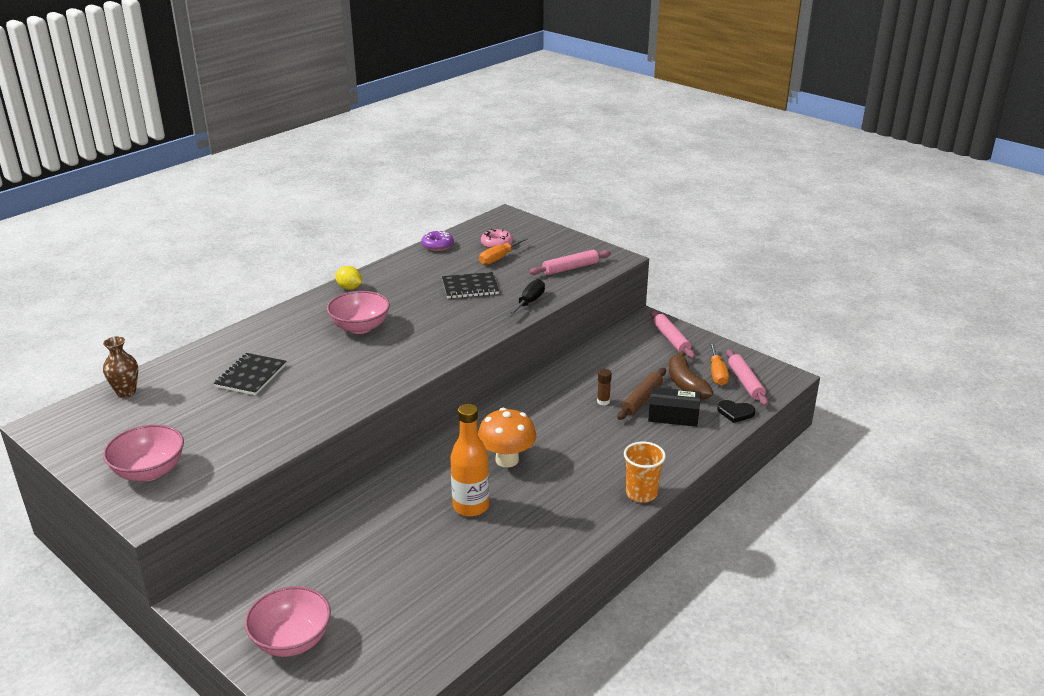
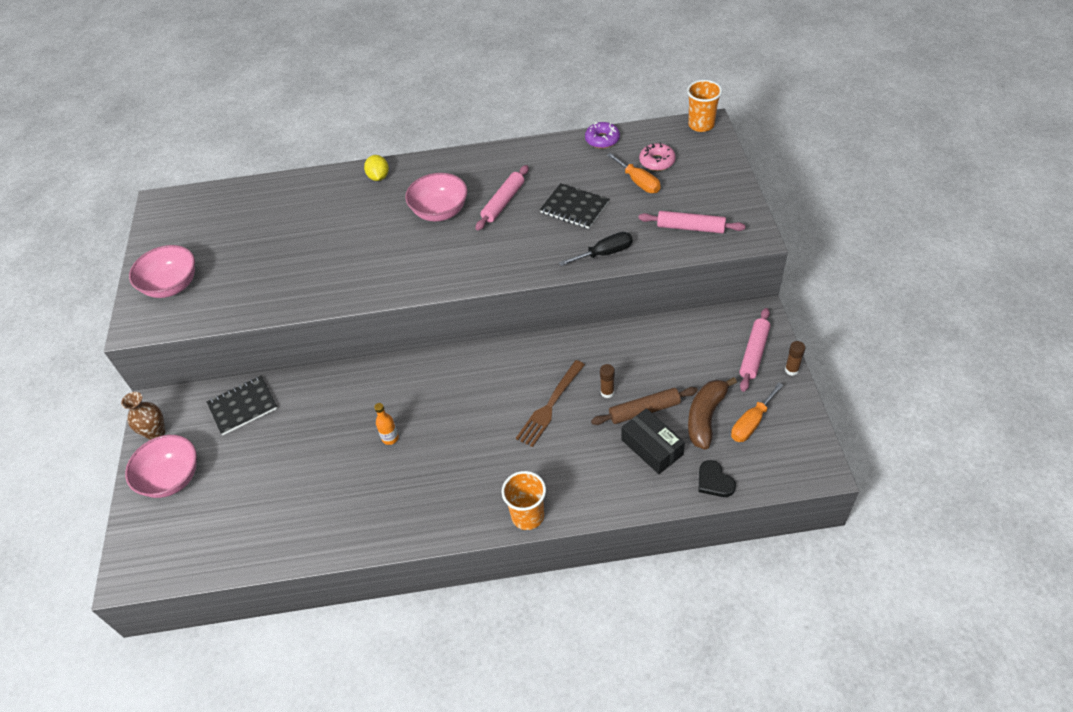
camera: 45 degrees right, 20 degrees up
(126, 392) = (230, 197): brown vase -> brown vase (156, 433)
(251, 376) = (316, 225): black notebook -> black notebook (243, 406)
(349, 288) = (478, 160): yellow lemon -> yellow lemon (378, 177)
(471, 506) = (390, 438): orange bottle -> orange bottle, size x0.49
(498, 258) = (638, 182): orange screwdriver -> orange screwdriver turned 120 degrees counterclockwise
(501, 216) = (701, 125): none -> orange cup
(507, 460) = (463, 408): orange mushroom -> none
(572, 427) = (550, 405): none -> brown fork
(705, 337) = (791, 370): none -> brown glue stick
(745, 382) = (767, 451): pink rolling pin -> pink rolling pin (503, 202)

